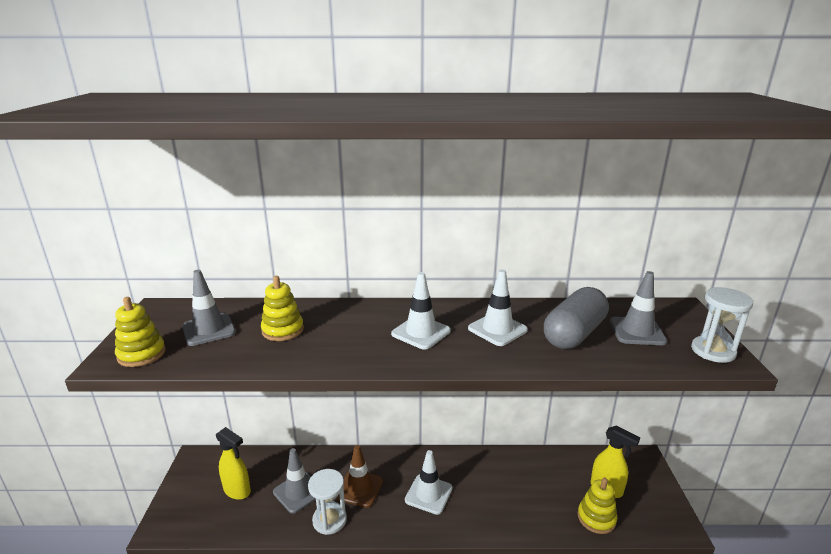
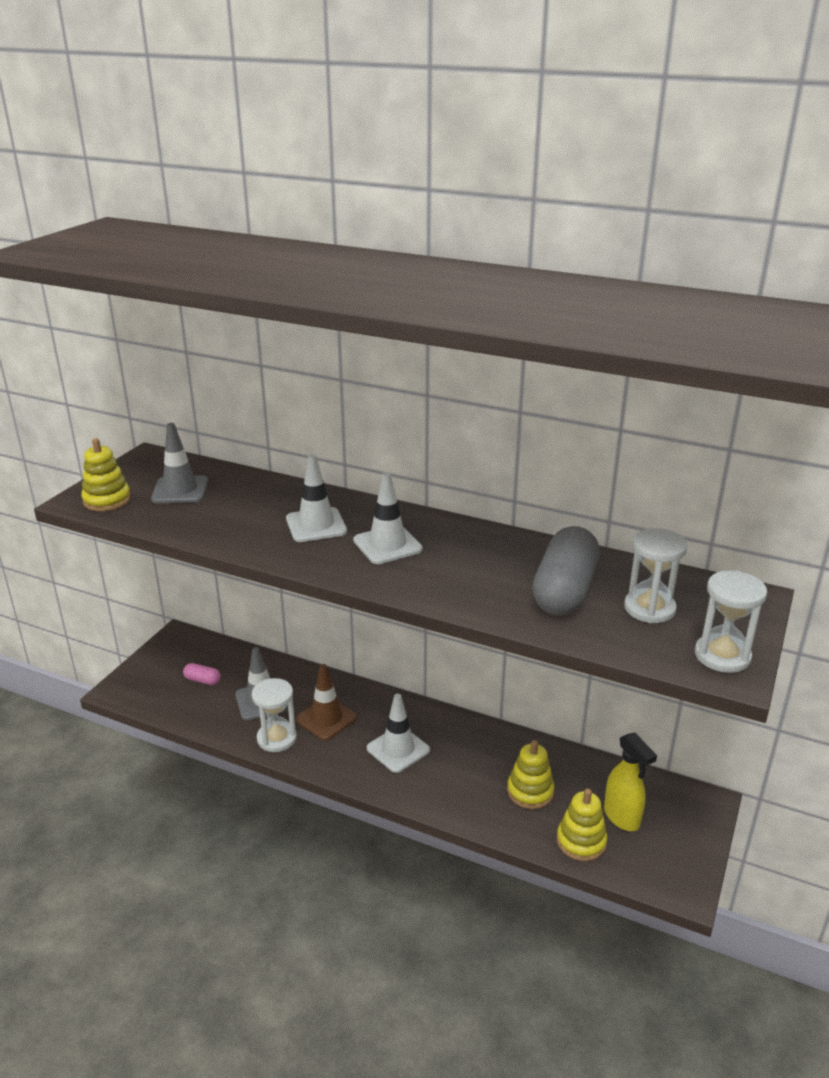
camera: 25 degrees right, 5 degrees up
(237, 491) = (202, 680): yellow spray bottle -> pink capsule
(283, 330) = (248, 507): yellow stacking toy -> yellow stacking toy (530, 791)
(497, 329) = (477, 563): white traffic cone -> white traffic cone (316, 525)
(574, 334) = (564, 591): grey capsule -> grey capsule turned 45 degrees counterclockwise
(637, 331) = (649, 608): grey traffic cone -> white hourglass

